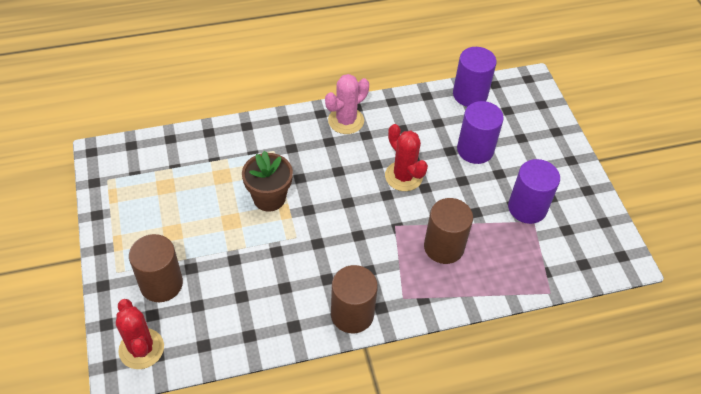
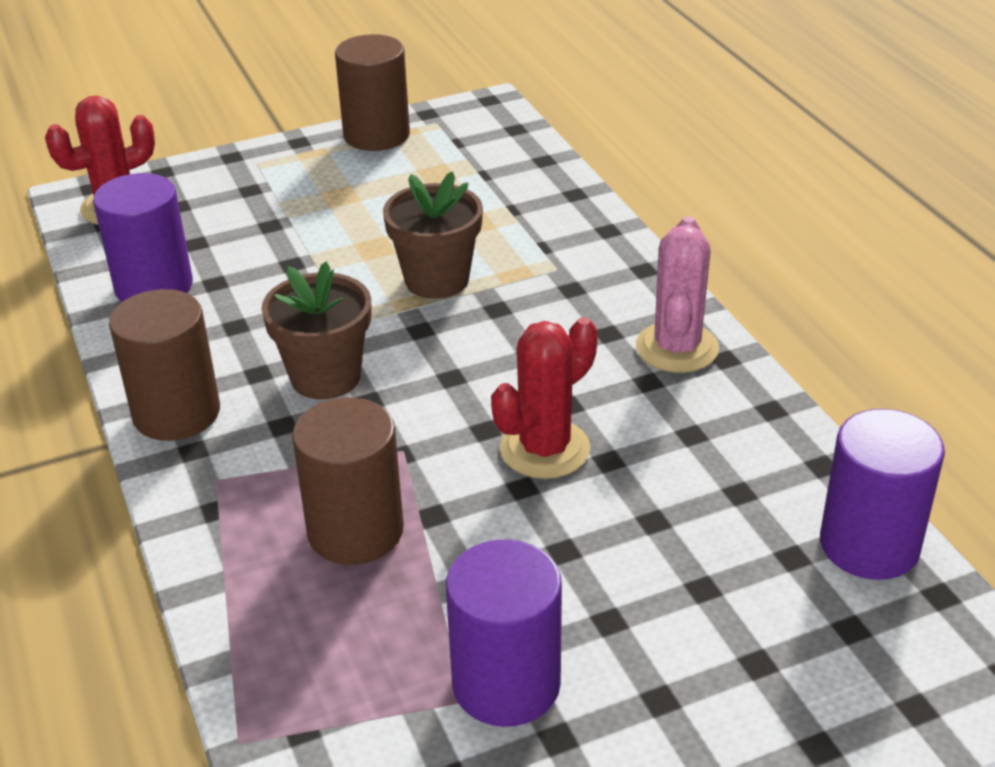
camera: 85 degrees right, 15 degrees down
(161, 284) = (236, 203): brown cylinder -> brown cylinder (376, 135)
(337, 250) = (325, 377): none -> brown flower pot
(346, 121) = (677, 348): pink cactus -> pink cactus turned 60 degrees clockwise
(475, 149) = (674, 567): purple cylinder -> purple cylinder (154, 286)

